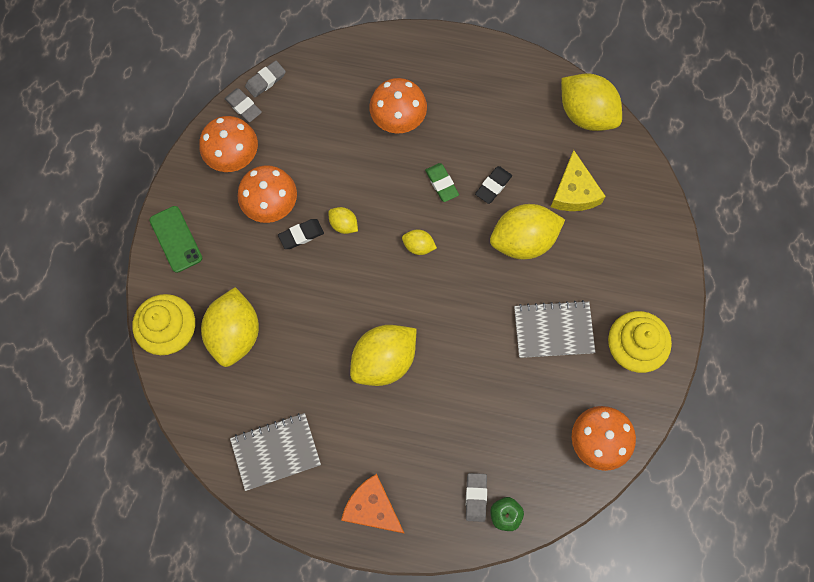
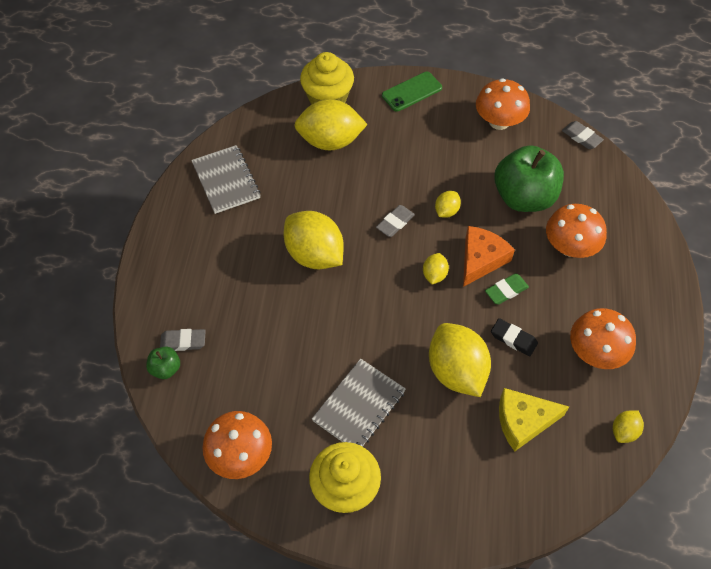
camera: 85 degrees right, 15 degrees down
(243, 107) = (550, 124): grey eraser -> grey eraser (395, 223)
(271, 204) = (457, 154): orange mushroom -> orange mushroom (595, 352)
(301, 235) = (430, 179): black eraser -> none
(335, 149) = (524, 197): none -> green apple
(372, 507) = (175, 257): orange cheese -> orange cheese (481, 259)
(553, 330) = (359, 406): grey notebook -> grey notebook turned 45 degrees clockwise
(586, 114) = (624, 431): yellow lemon -> yellow lemon, size x0.47

